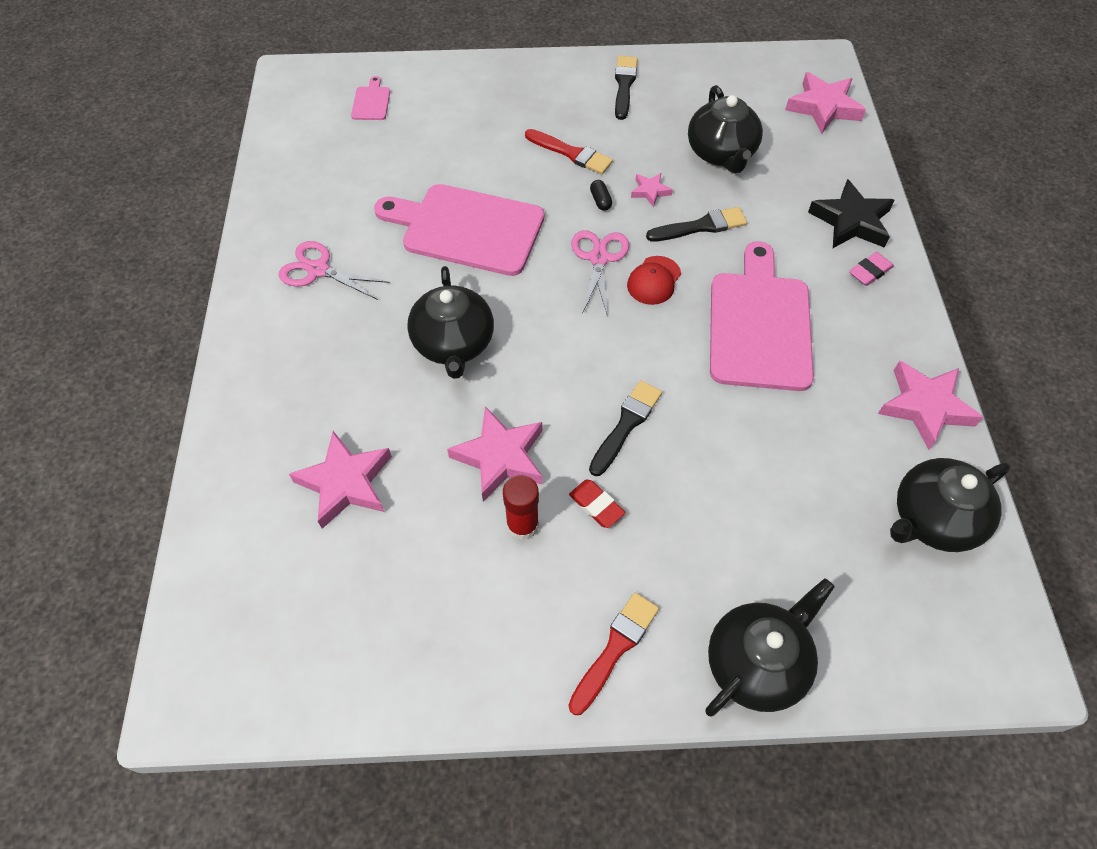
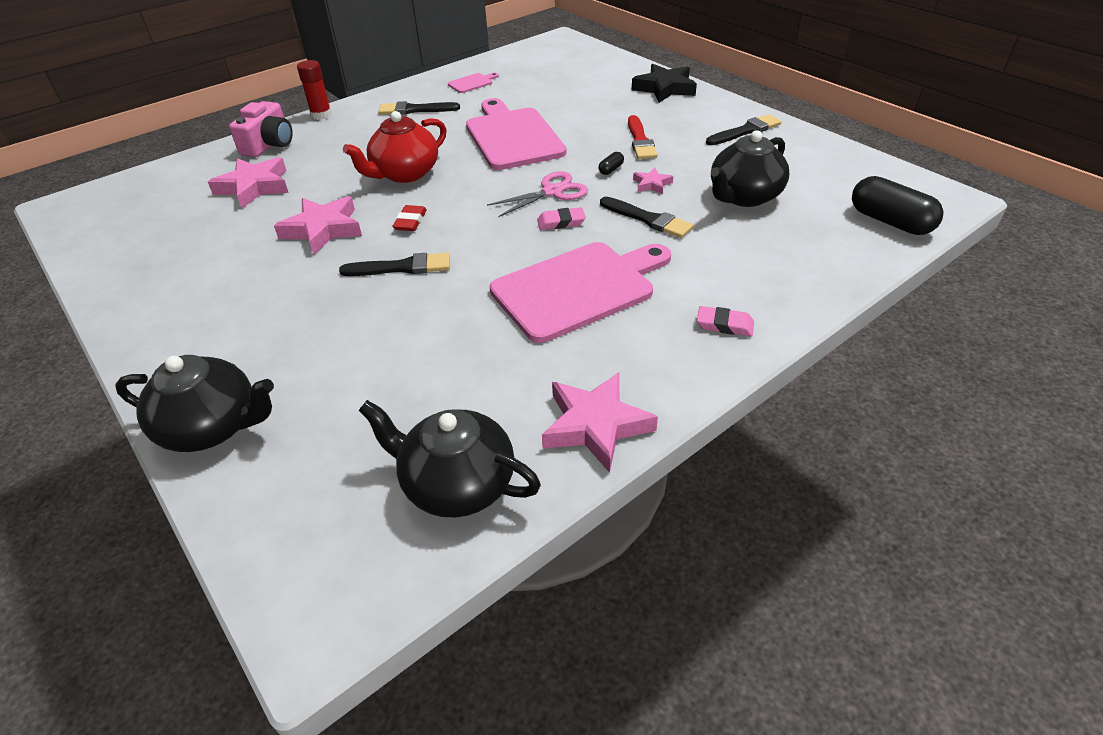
camera: 55 degrees right, 15 degrees down
(253, 431) = (269, 145): none -> pink camera
(318, 270) = (415, 110): pink scissors -> black brush
(371, 102) = (578, 66): pink cutting board -> pink cutting board (472, 83)
(453, 344) = (404, 174): black teapot -> red teapot
(522, 525) = (270, 262): red glue stick -> red glue stick (321, 115)
(596, 505) = (313, 285): red eraser -> red eraser (410, 221)
(615, 648) = (185, 346): red brush -> none
(654, 280) = (561, 222): red cap -> pink eraser
(823, 107) = (890, 221): pink star -> black capsule
(851, 221) = (772, 290): black star -> black star (665, 88)

